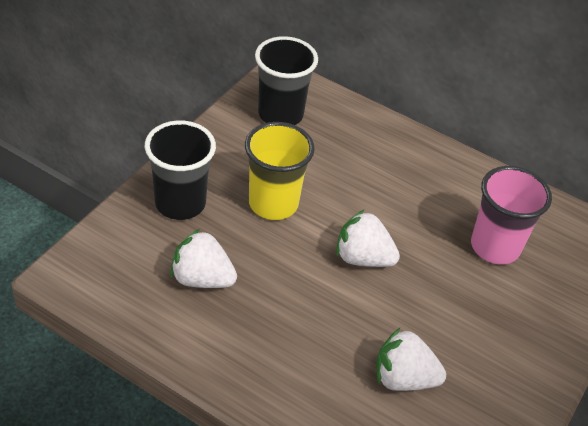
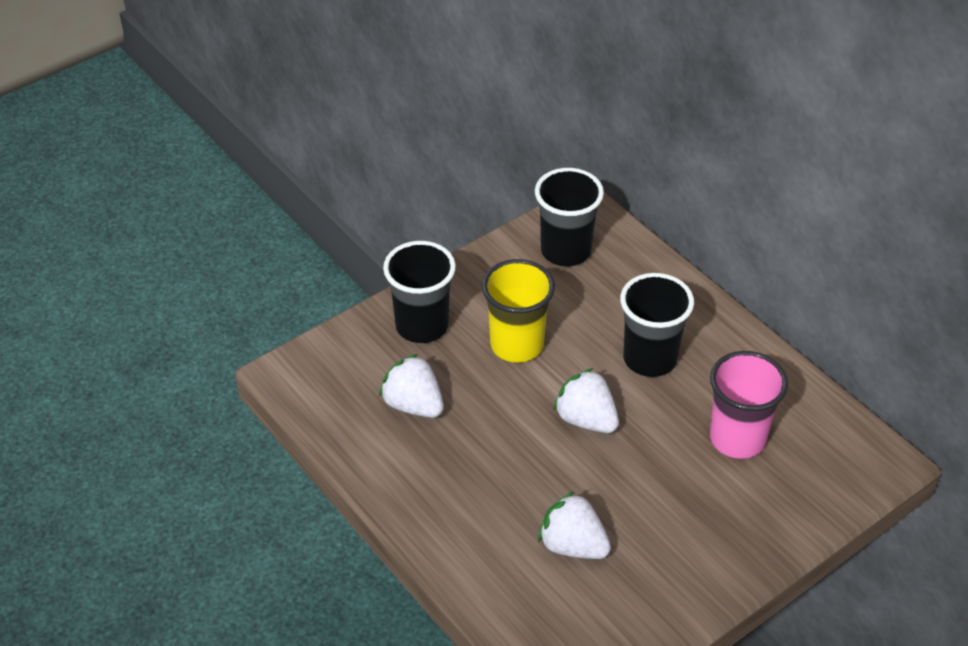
camera: 25 degrees right, 0 degrees up
(392, 193) = (650, 359): none -> black cup

